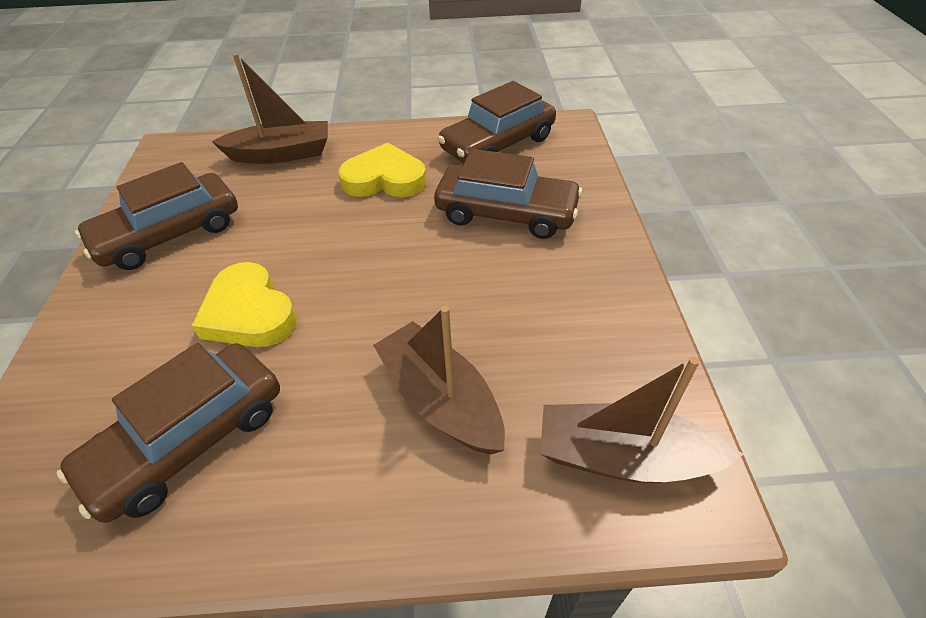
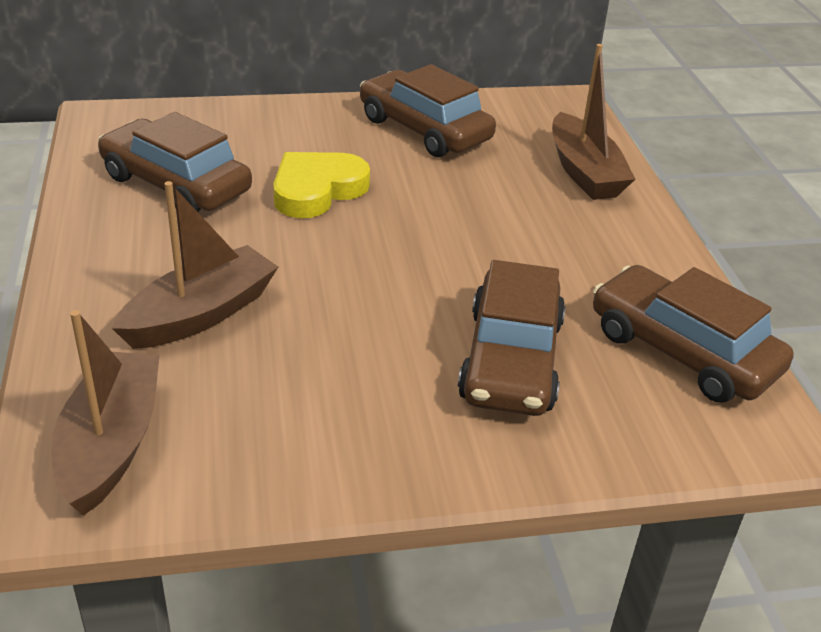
camera: 80 degrees right, 10 degrees down
(384, 179) = (557, 252): yellow heart -> none

